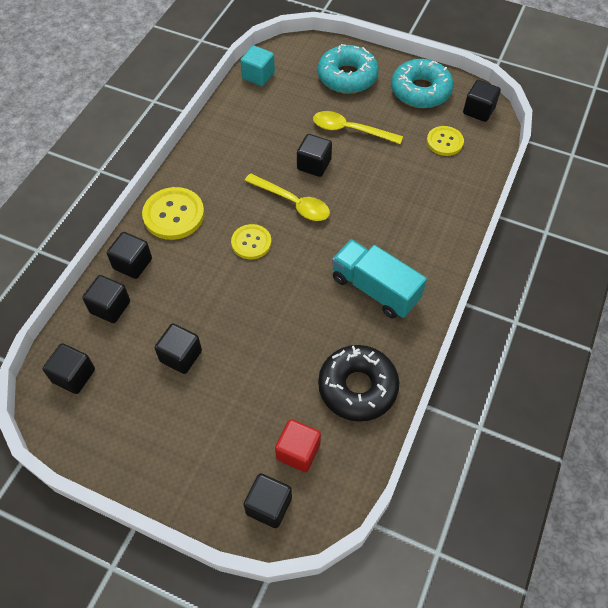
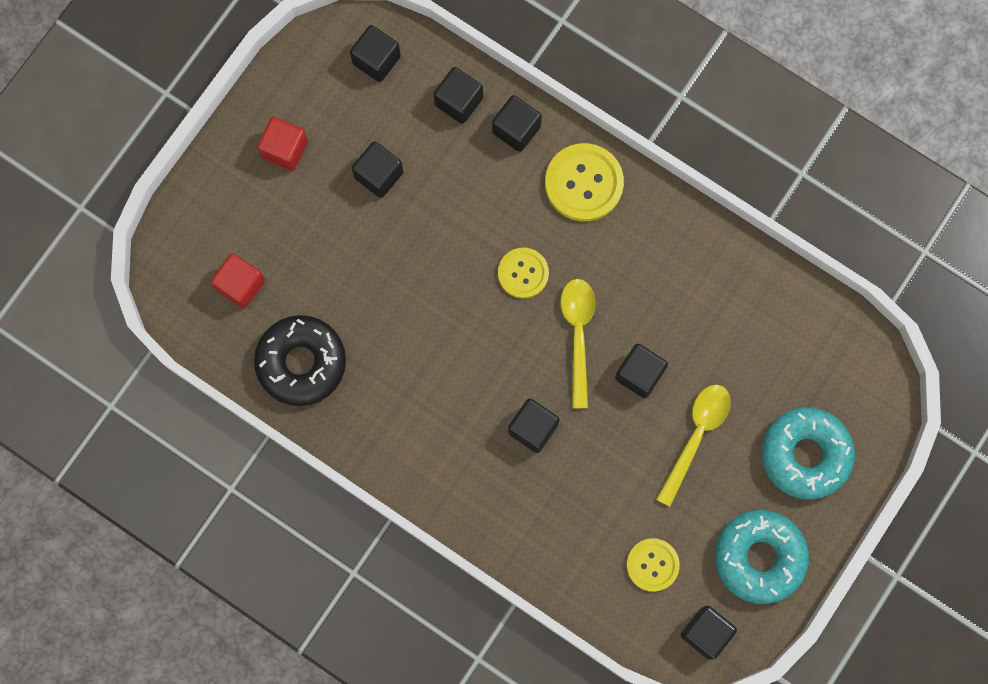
camera: 100 degrees right, 20 degrees up
(164, 437) = (285, 149): none -> red cube
(258, 76) = (826, 324): turquoise cube -> none
(269, 506) = (190, 246): black cube -> black cube (533, 428)
(293, 203) = (578, 335): yellow spoon -> yellow spoon turned 135 degrees clockwise
(375, 289) = (427, 411): turquoise truck -> none

